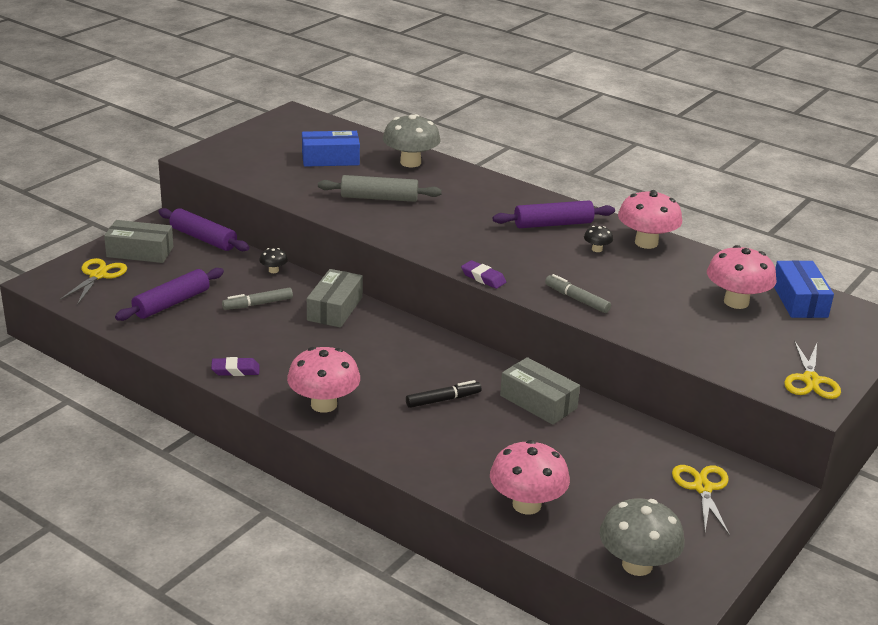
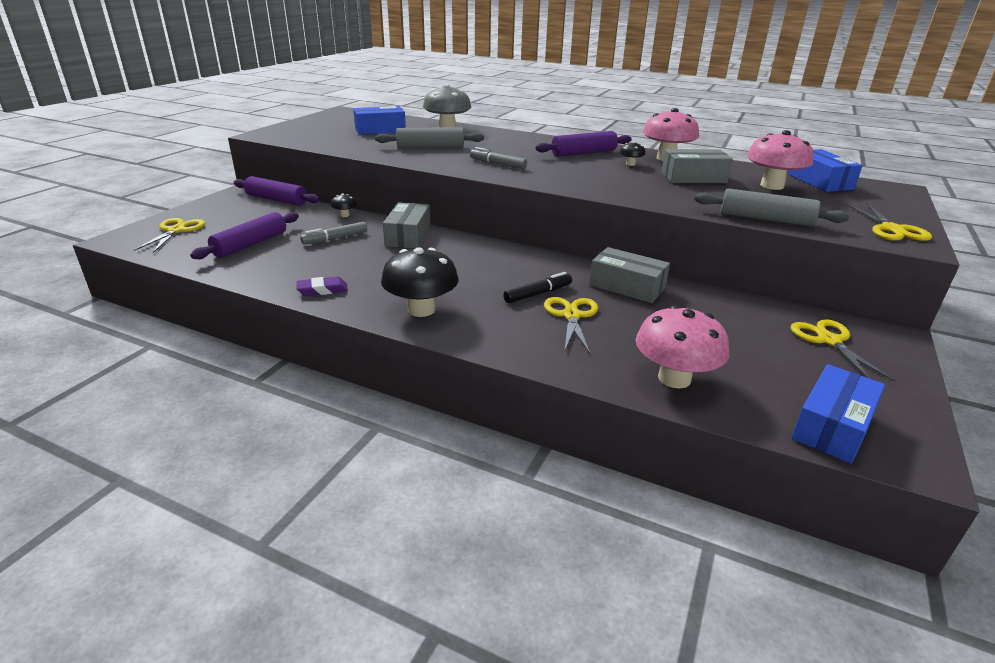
camera: 10 degrees left, 0 degrees up
(140, 252) = (218, 212): grey box -> grey box (693, 177)
(324, 404) = (421, 310): pink mushroom -> black mushroom
(465, 429) = (571, 315): none -> yellow scissors
(483, 278) = (547, 186): purple eraser -> none
(577, 299) = (639, 193): grey marker -> grey marker (498, 164)
(637, 565) = (832, 426): grey mushroom -> blue box
(686, 351) = (765, 219): none -> grey rolling pin

